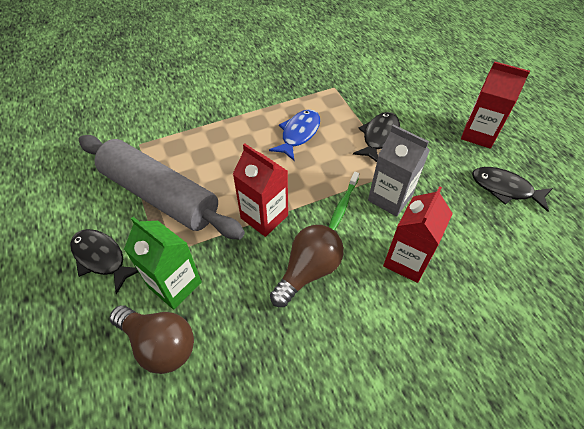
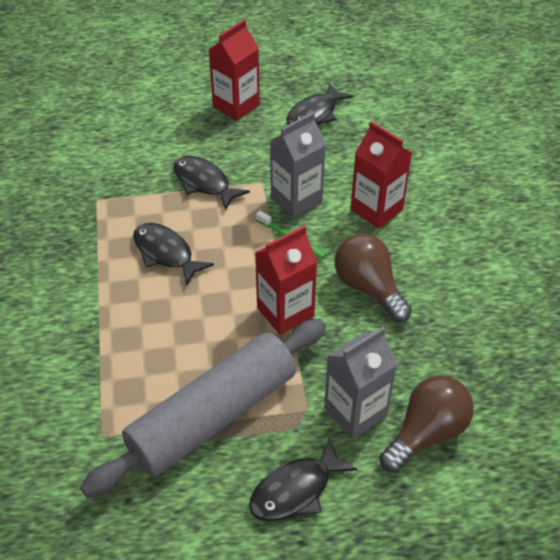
camera: 75 degrees left, 5 degrees down
(175, 285) = (355, 412): green carton -> grey carton
(298, 134) = (165, 253): blue fish -> black fish

